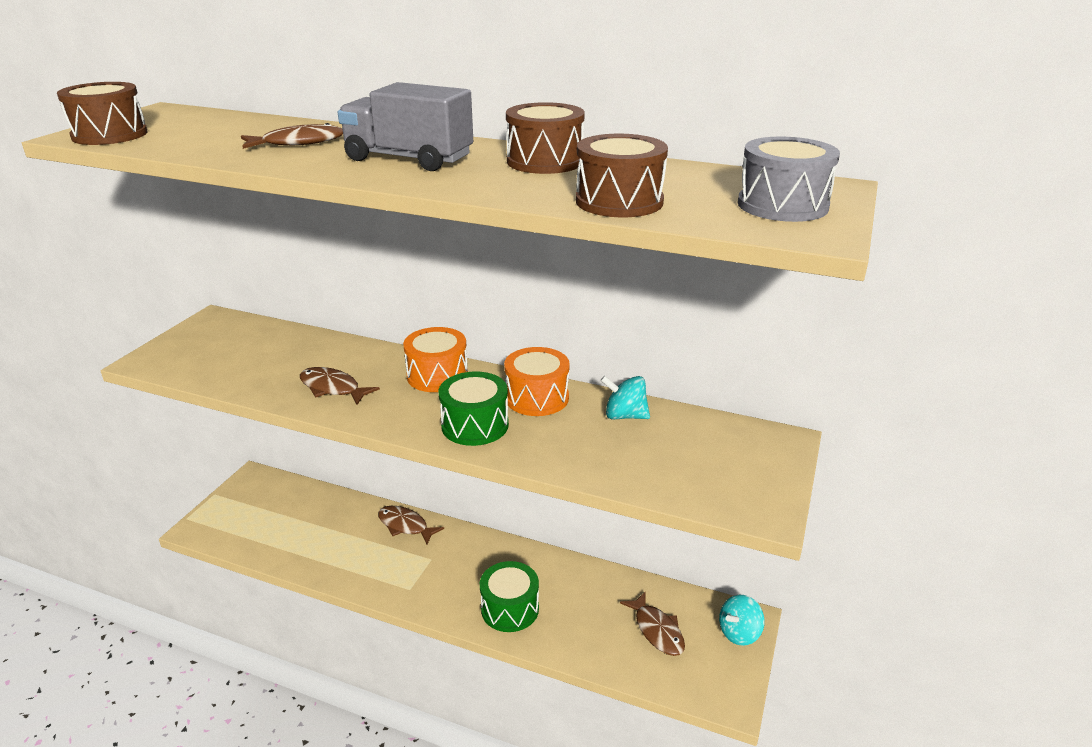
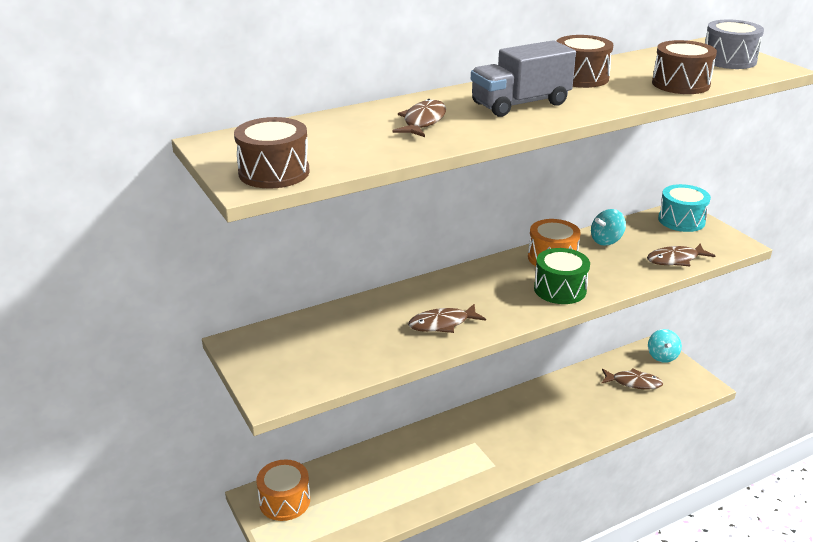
camera: 50 degrees left, 0 degrees up
(405, 525) = (423, 439): brown fish -> brown fish (675, 260)
(437, 375) = (478, 280): orange drum -> orange drum (284, 501)
(510, 609) = (560, 430): green drum -> none
(759, 448) = (681, 220): none -> turquoise drum

